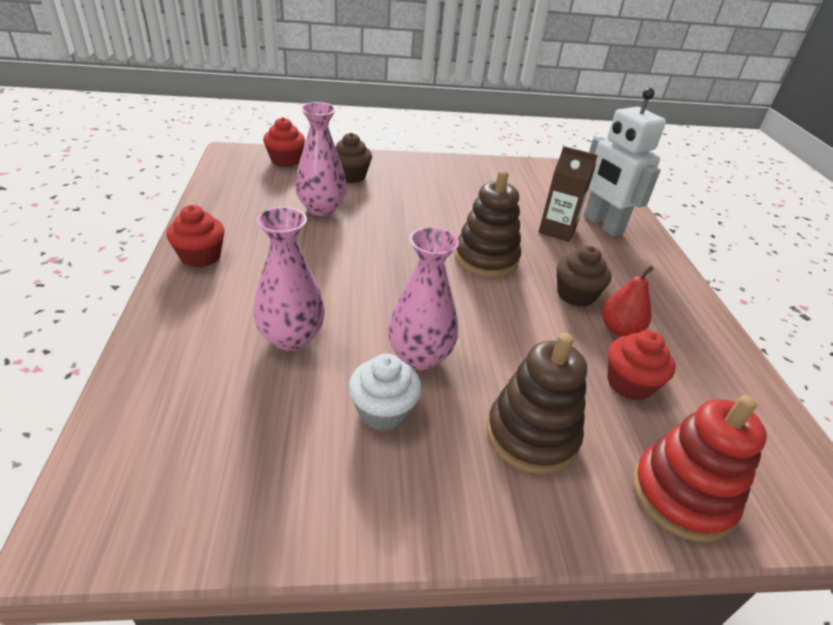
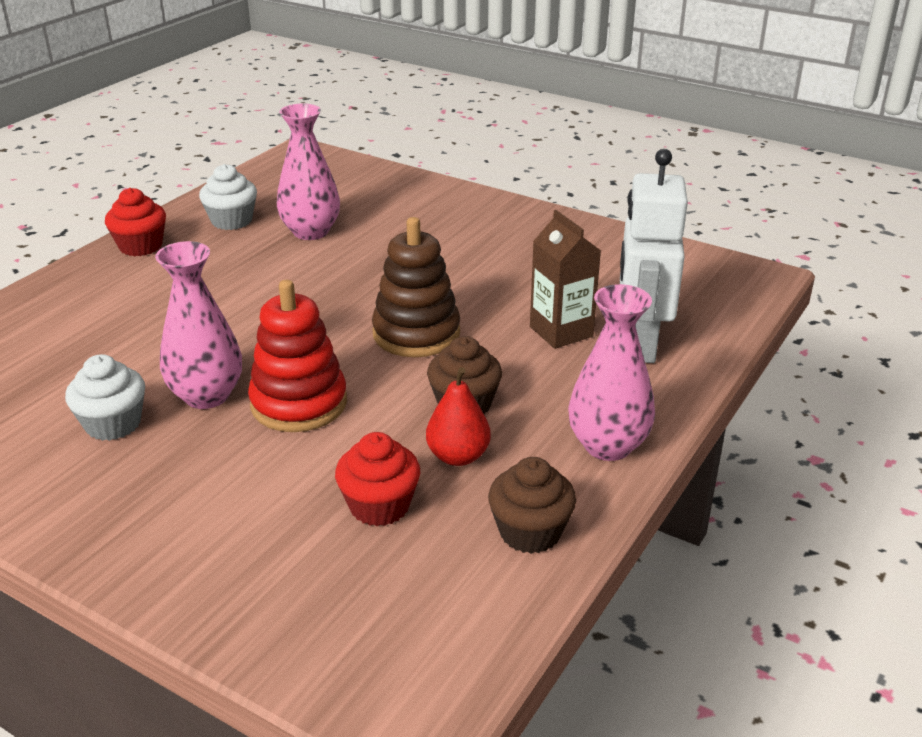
camera: 40 degrees right, 5 degrees down
(250, 216) = (232, 221): none -> white cupcake
(285, 160) = (344, 172): red cupcake -> none
(291, 337) = (122, 338): pink vase -> pink vase (607, 446)
(350, 176) = (393, 205): brown cupcake -> brown cupcake (530, 532)
(531, 435) = (207, 499): brown stacking toy -> none
(681, 495) = (269, 611): red stacking toy -> red stacking toy (299, 403)

